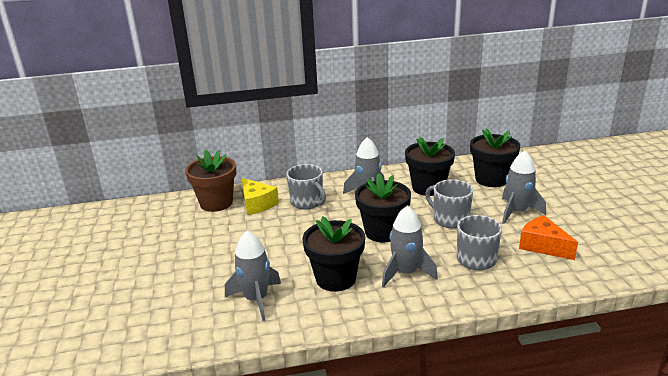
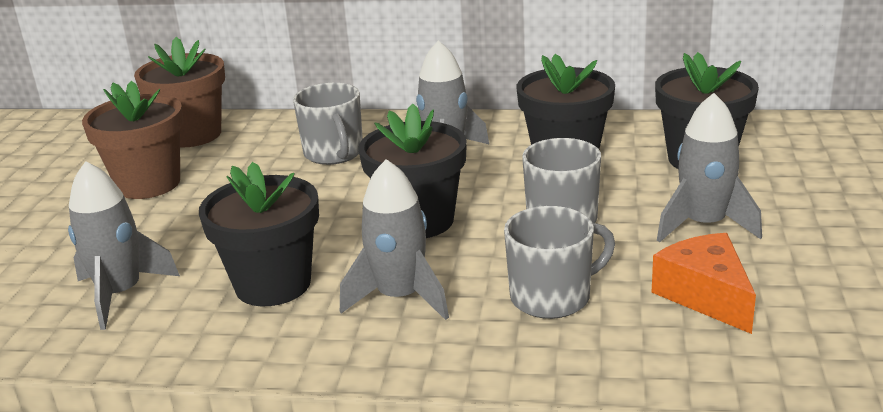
camera: 20 degrees right, 0 degrees up
(216, 235) = (148, 184): none -> brown flower pot
(257, 204) = (252, 145): yellow cheese -> none

